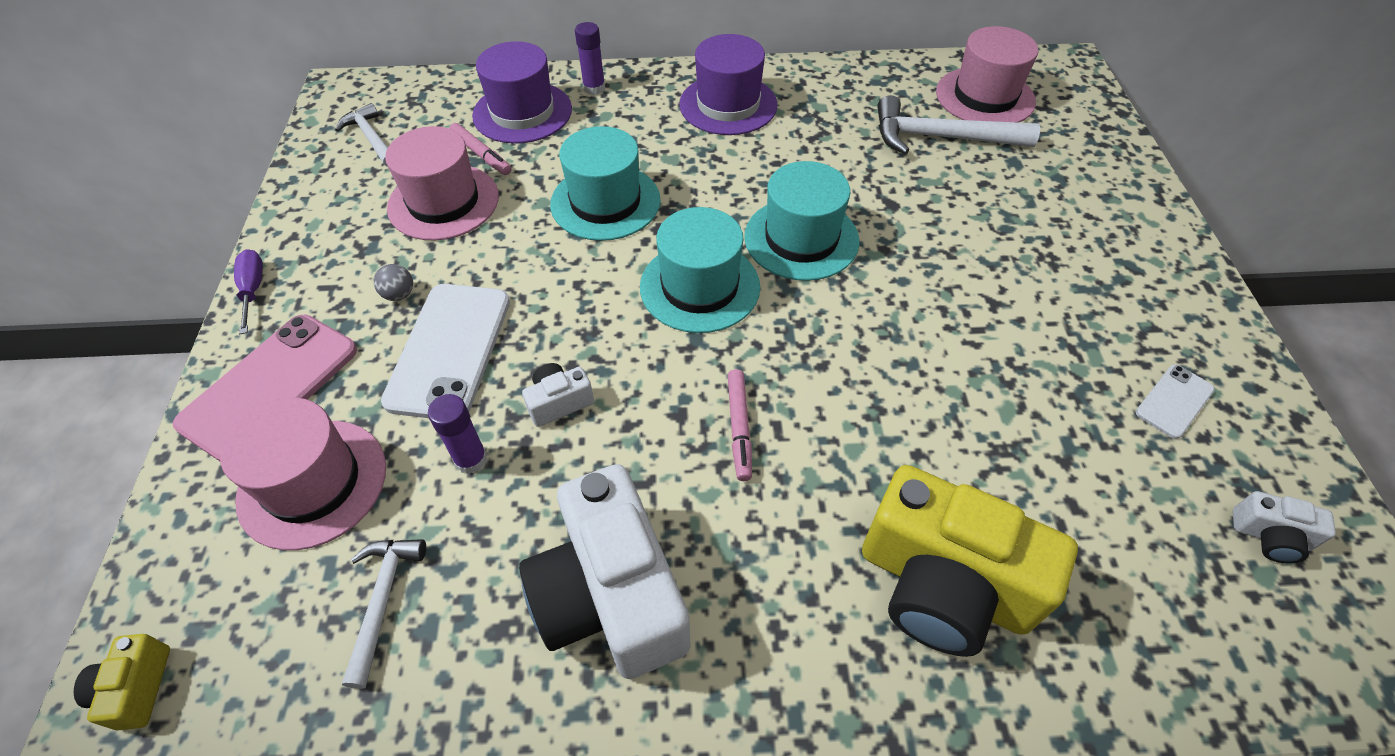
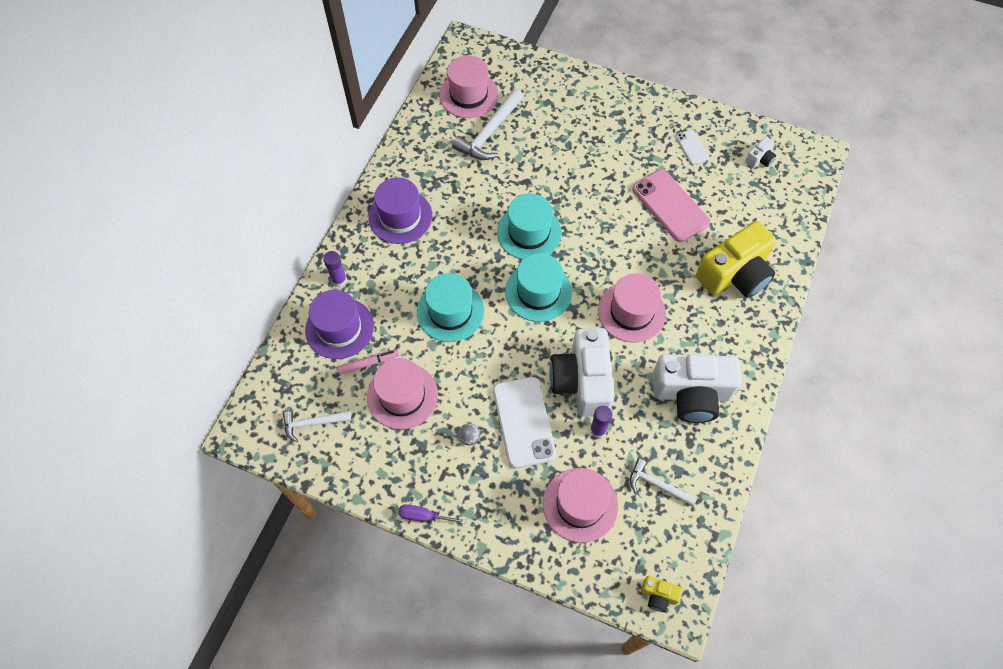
camera: 65 degrees left, 10 degrees up
(270, 386) = (506, 516): pink phone -> pink phone (670, 206)
(449, 350) = (524, 422): white phone -> white phone turned 45 degrees clockwise
(559, 402) = (582, 381): white camera -> white camera, size x2.34
(739, 428) = (631, 312): pink marker -> pink hat

